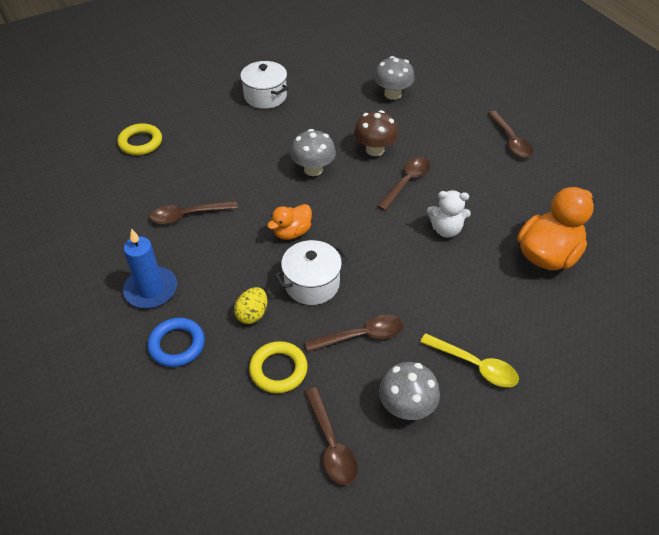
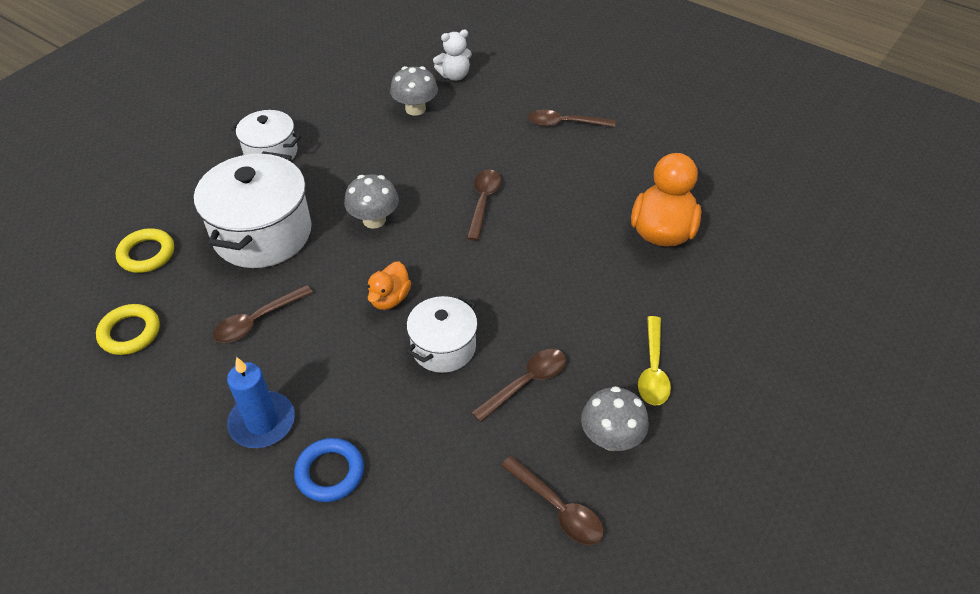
camera: 25 degrees left, 0 degrees up
(226, 153) = (262, 233): none -> white pot
(252, 314) = (397, 405): yellow egg -> none
(278, 370) = (459, 454): yellow ring -> yellow ring (130, 332)
(375, 149) = (430, 176): brown mushroom -> none
(446, 229) = (551, 239): white teddy bear -> white teddy bear (454, 75)
(474, 365) = (653, 369): yellow spoon -> yellow spoon turned 90 degrees clockwise
(511, 140) = (565, 123): brown spoon -> brown spoon turned 135 degrees clockwise

